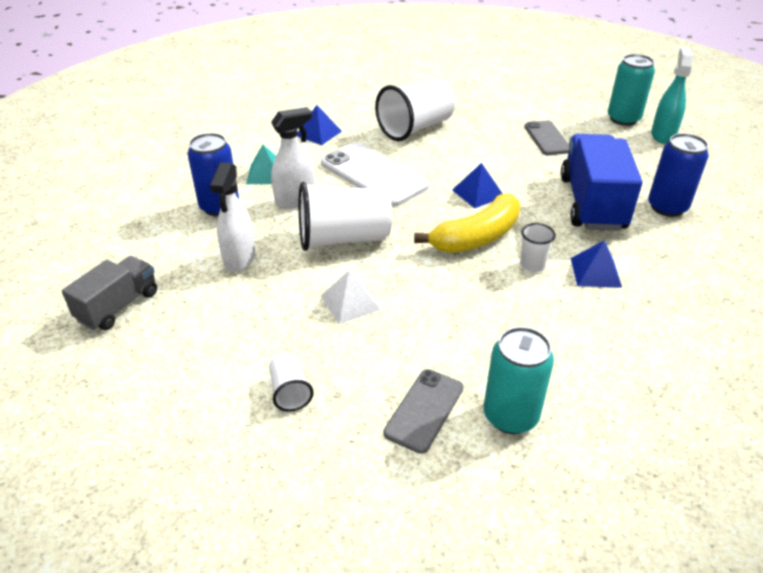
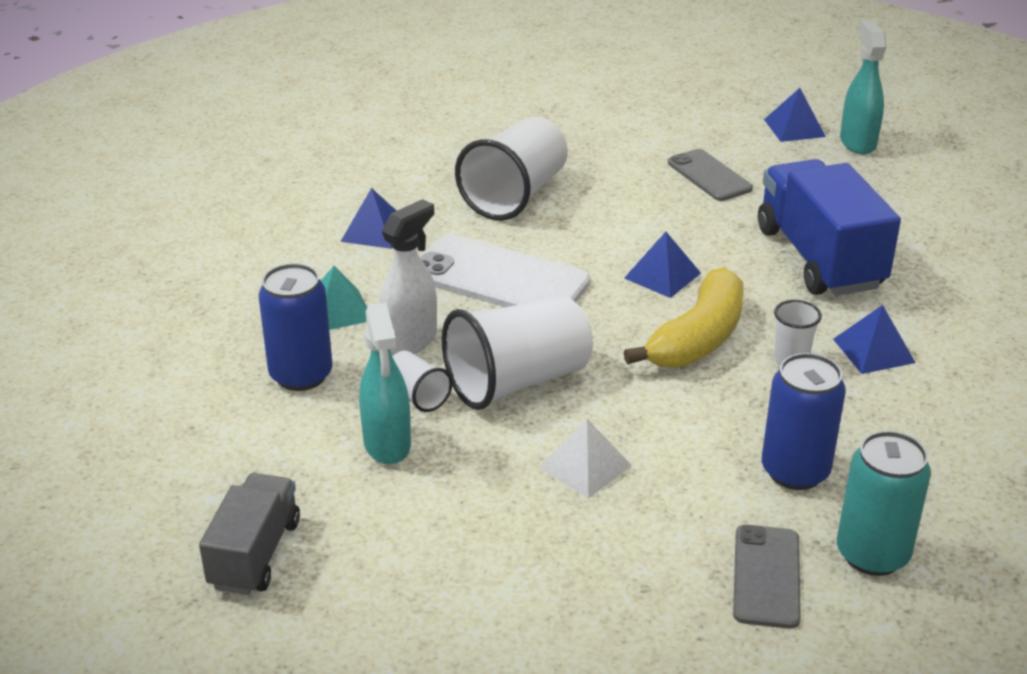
camera: 20 degrees left, 5 degrees down
(239, 259) = (387, 444): white spray bottle -> turquoise spray bottle
(290, 391) = (582, 601): white cup -> white cup (417, 395)
(623, 119) = (794, 128): turquoise can -> blue pyramid
(667, 207) = (914, 244): blue can -> blue can (795, 471)

